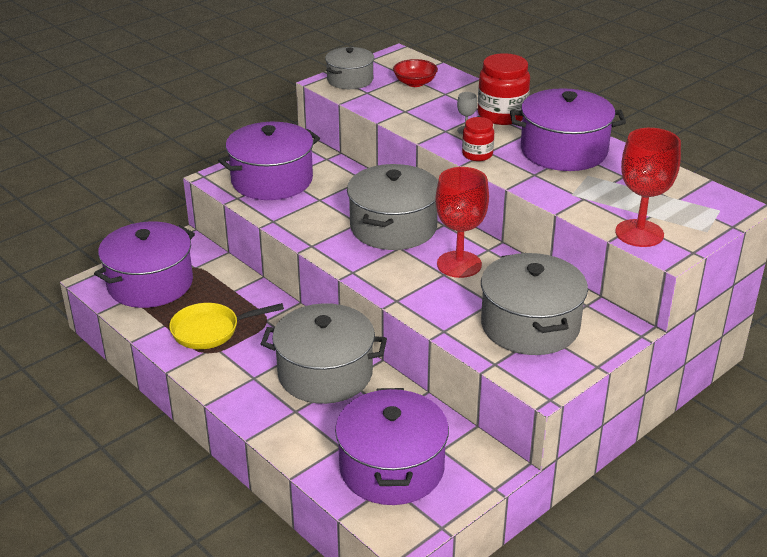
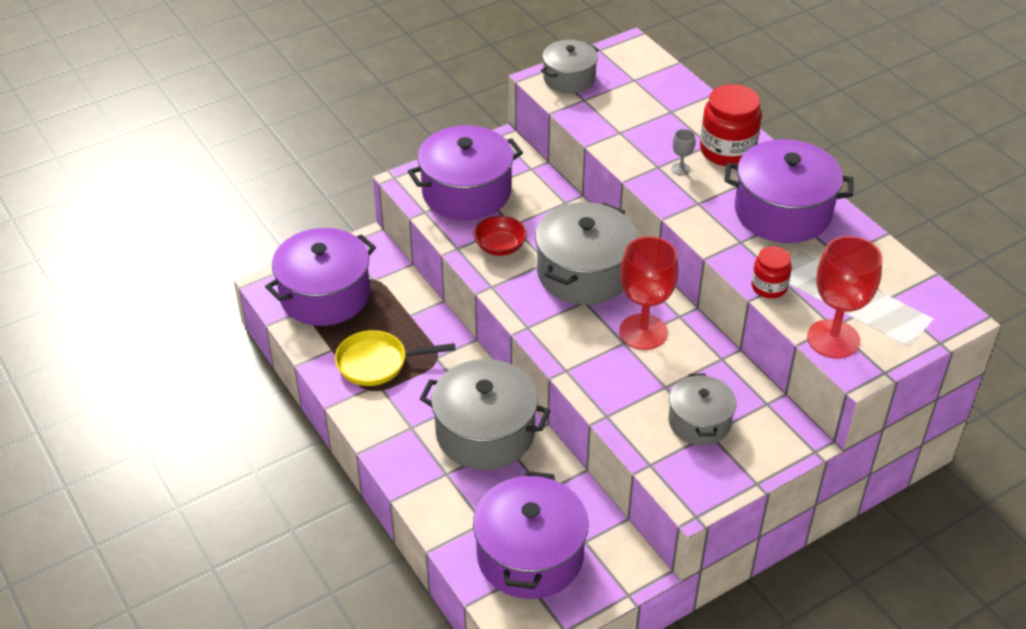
camera: 10 degrees right, 10 degrees up
(415, 83) = (640, 91): red bowl -> red bowl (500, 247)
(477, 154) = (685, 206): red jar -> red jar (769, 287)
(530, 325) = (699, 422): grey pot -> grey pot, size x0.60

